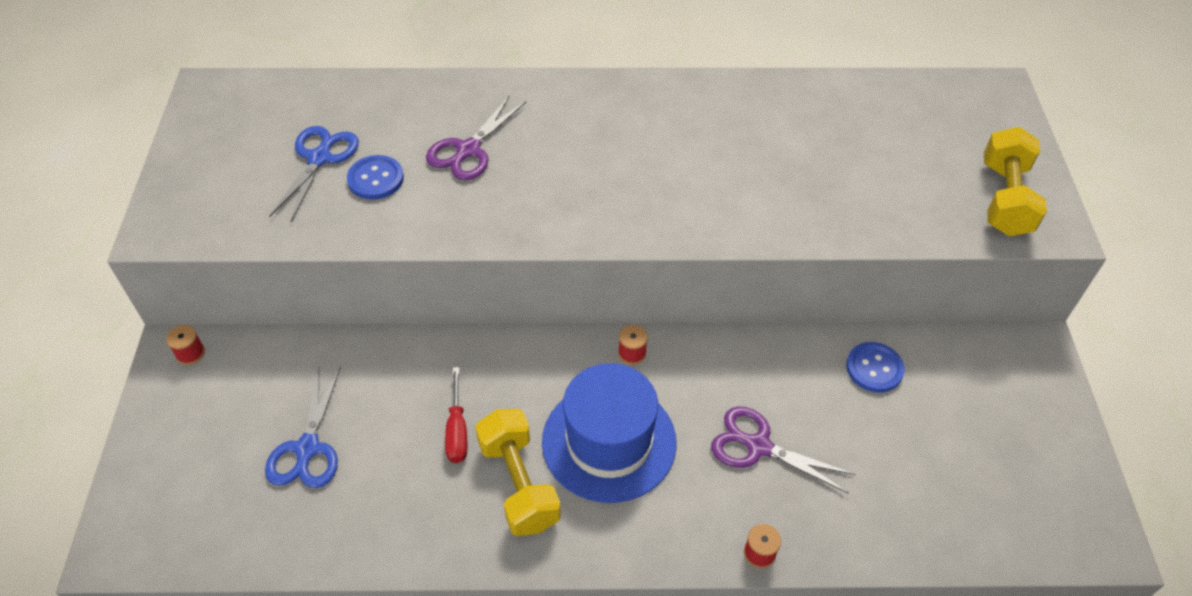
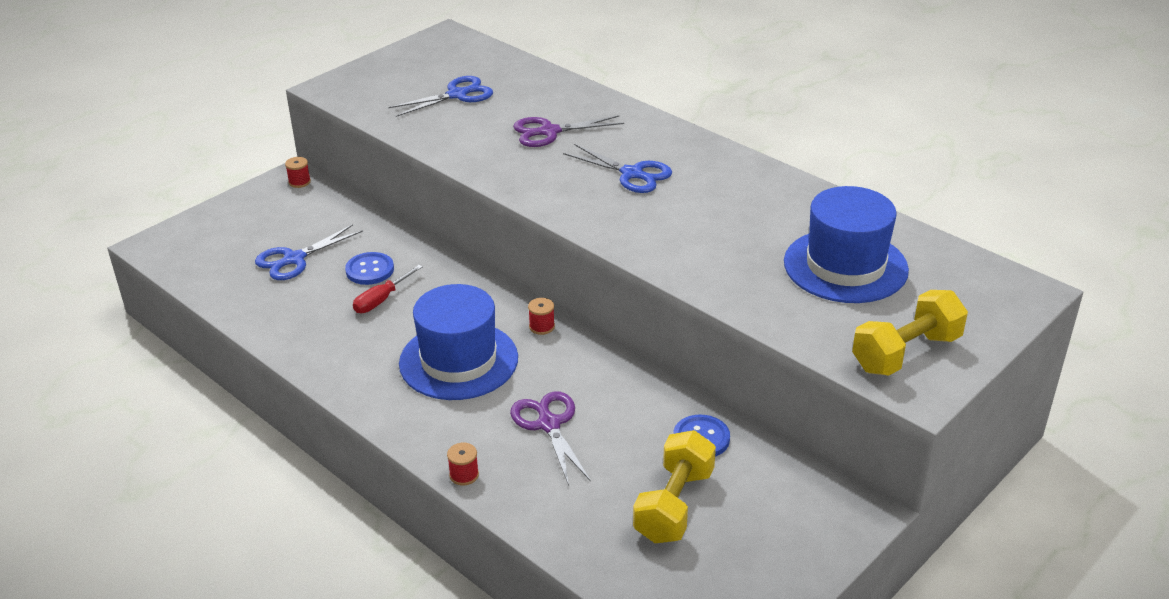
camera: 45 degrees right, 15 degrees down
(376, 179) = (473, 119): blue button -> blue button (370, 270)
(519, 484) = (377, 346): yellow dumbbell -> yellow dumbbell (674, 505)
(602, 153) = (633, 174): none -> blue scissors
(870, 144) = (845, 266): none -> blue hat

